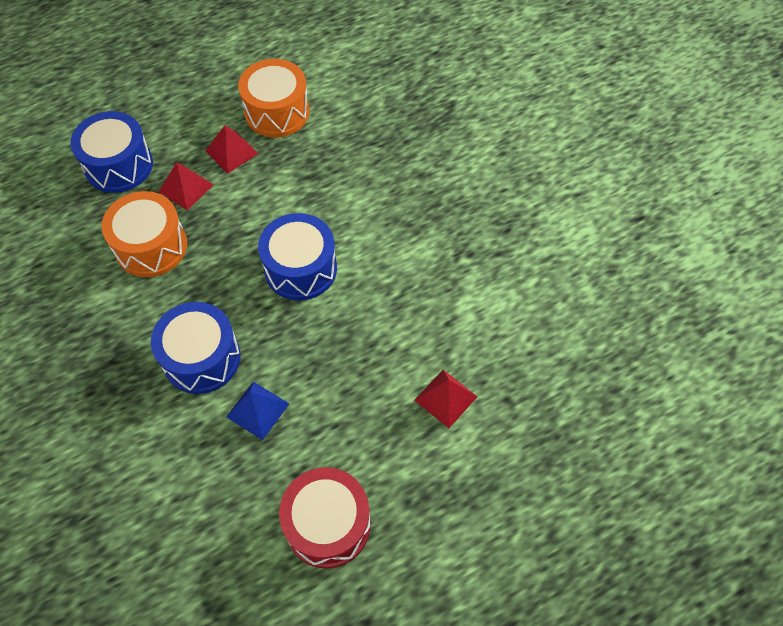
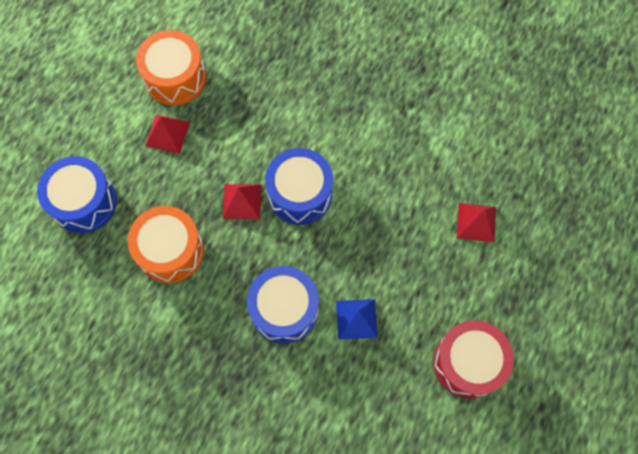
camera: 35 degrees left, 10 degrees up
(186, 188) = (156, 186): red pyramid -> red pyramid (242, 201)

